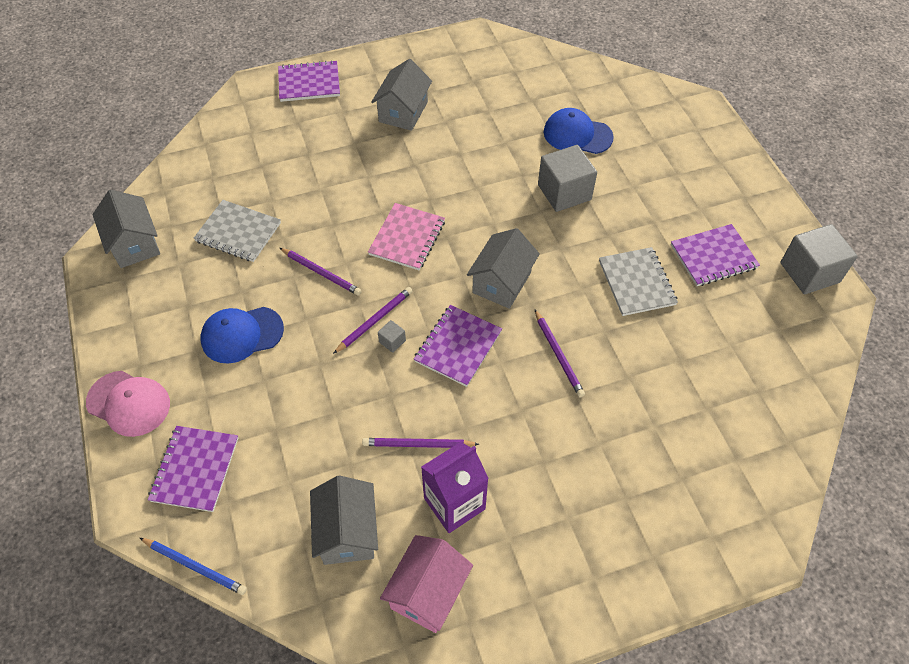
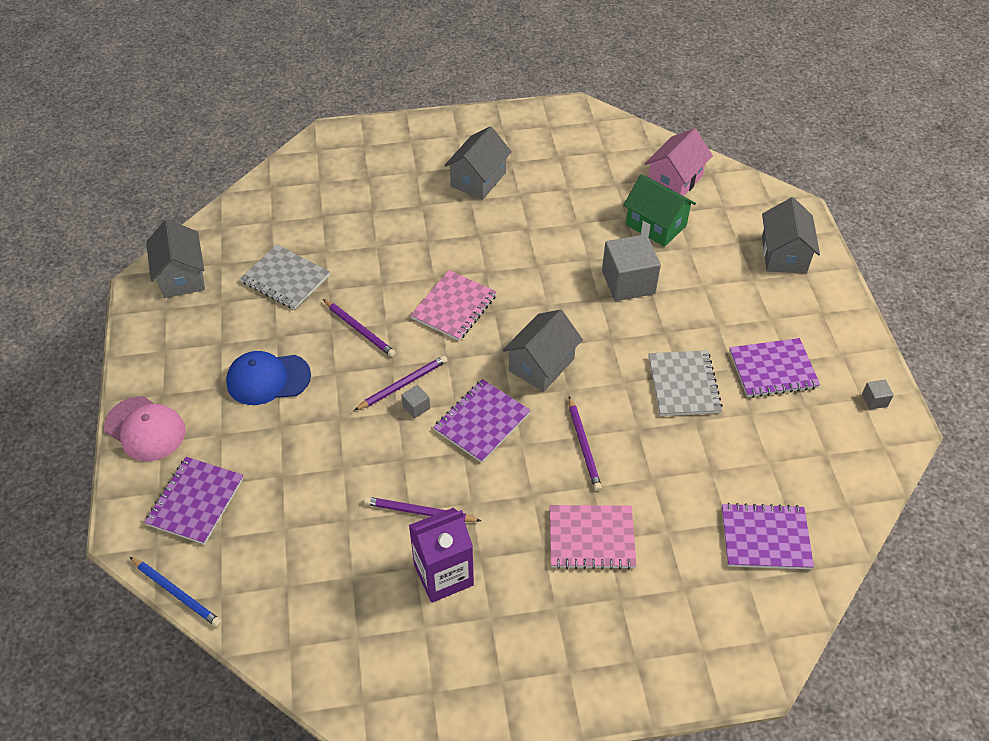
camera: 10 degrees right, 5 degrees down
(309, 83) = (388, 139): purple notebook -> purple notebook (765, 538)
(347, 532) = (331, 585): grey house -> grey house (784, 254)
(428, 592) = (398, 655): pink house -> pink house (674, 180)
(577, 134) = (656, 225): blue cap -> green house
(585, 444) = (591, 538): none -> pink notebook
(809, 272) = (874, 400): grey cube -> grey cube, size x0.42

